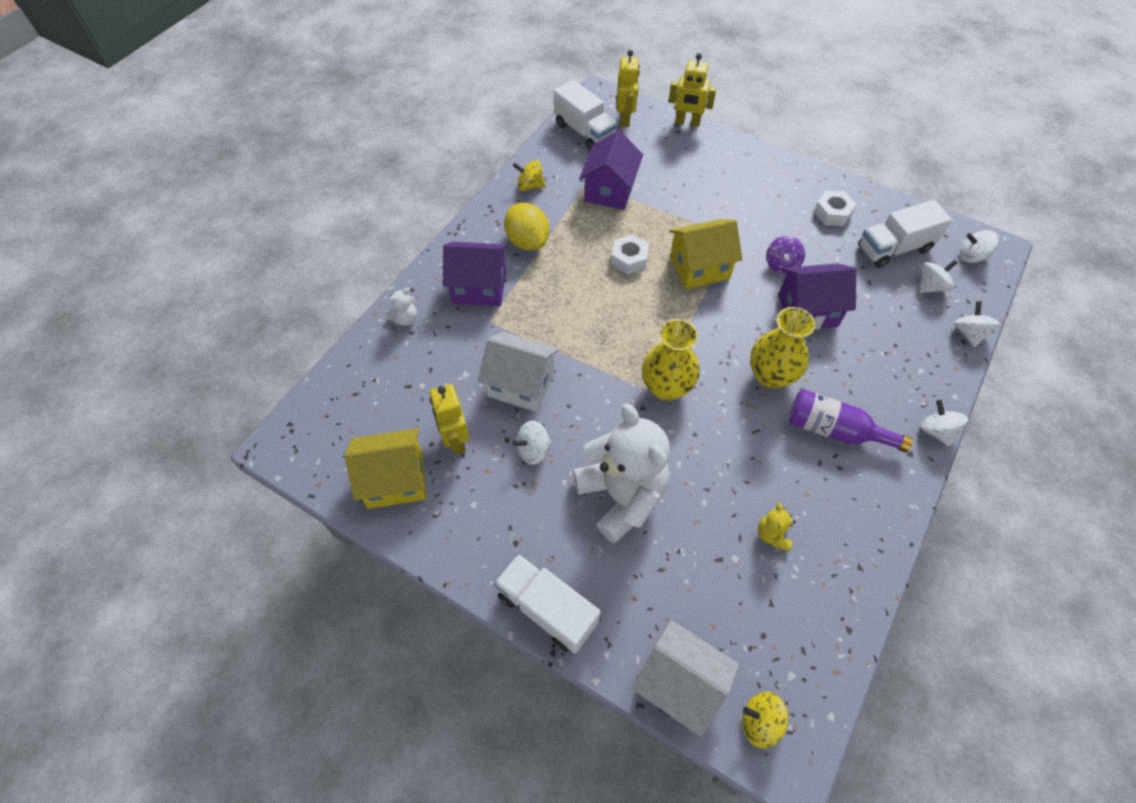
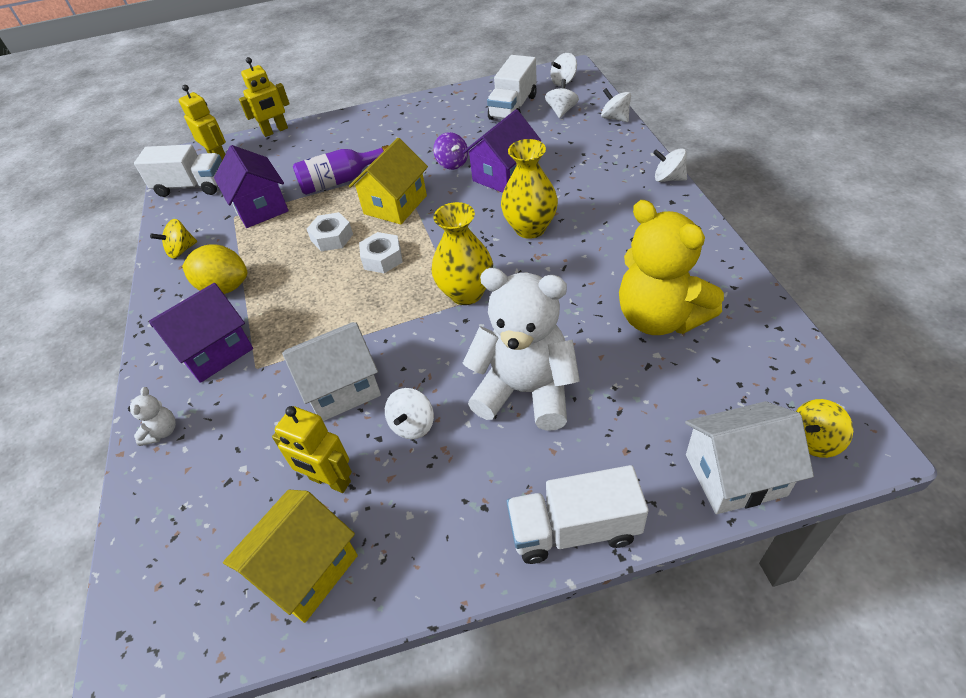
camera: 40 degrees left, 10 degrees down
(772, 535) = (659, 318): yellow teddy bear -> yellow teddy bear, size x2.48
(832, 213) = (449, 115): white nut -> white nut (382, 258)
(834, 430) = (612, 226): purple bottle -> purple bottle (340, 181)

